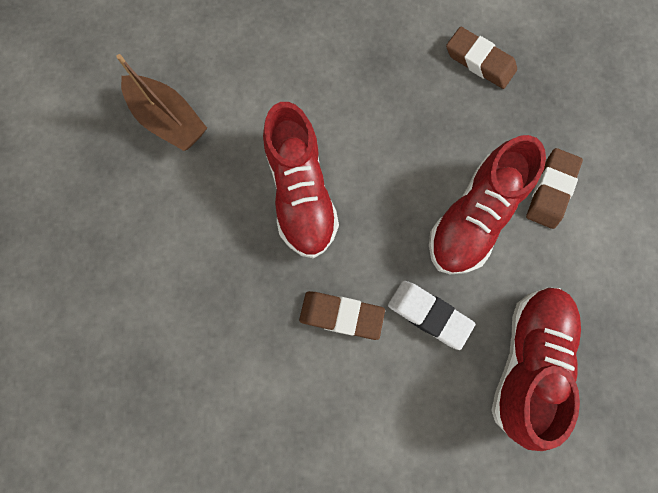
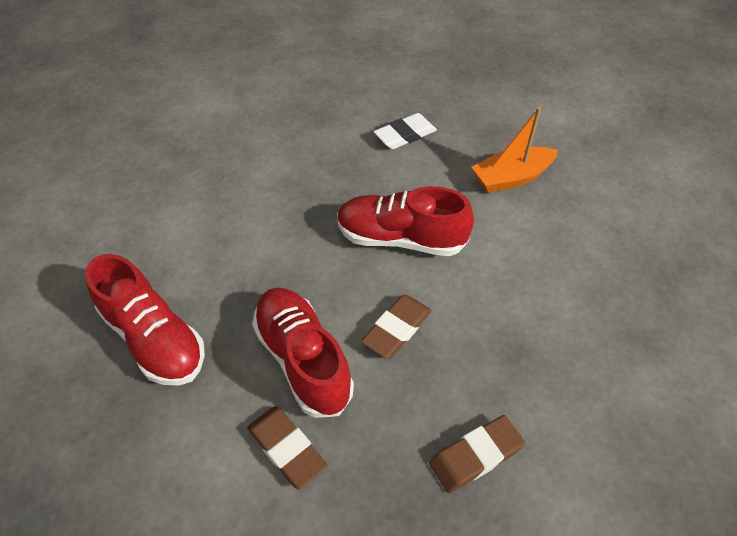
camera: 115 degrees right, 25 degrees down
(169, 121) = (511, 178): brown boat -> orange boat
(341, 315) = (283, 228): brown eraser -> brown eraser (397, 329)
(429, 314) = (243, 285): white eraser -> white eraser (405, 135)

